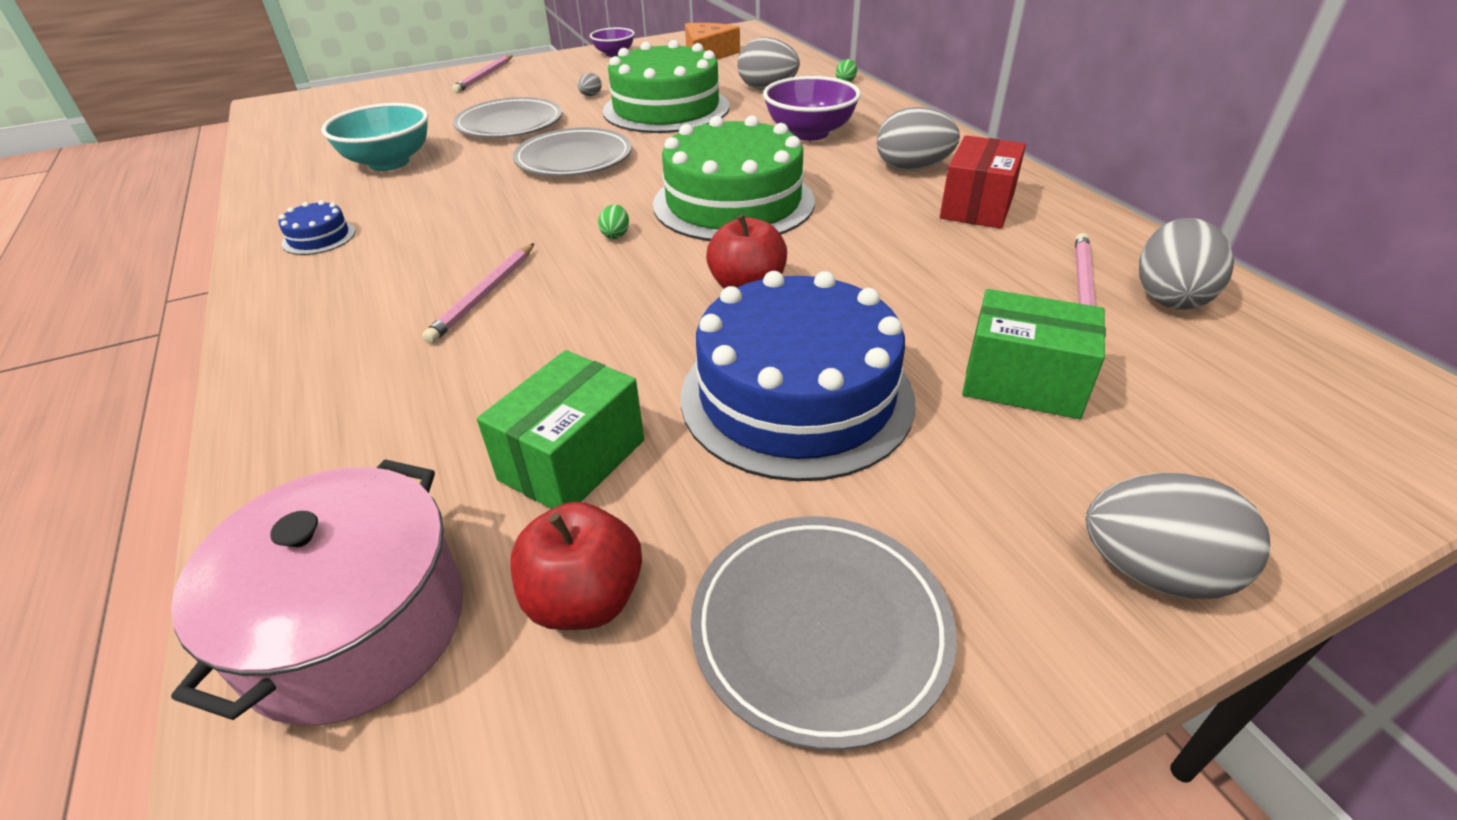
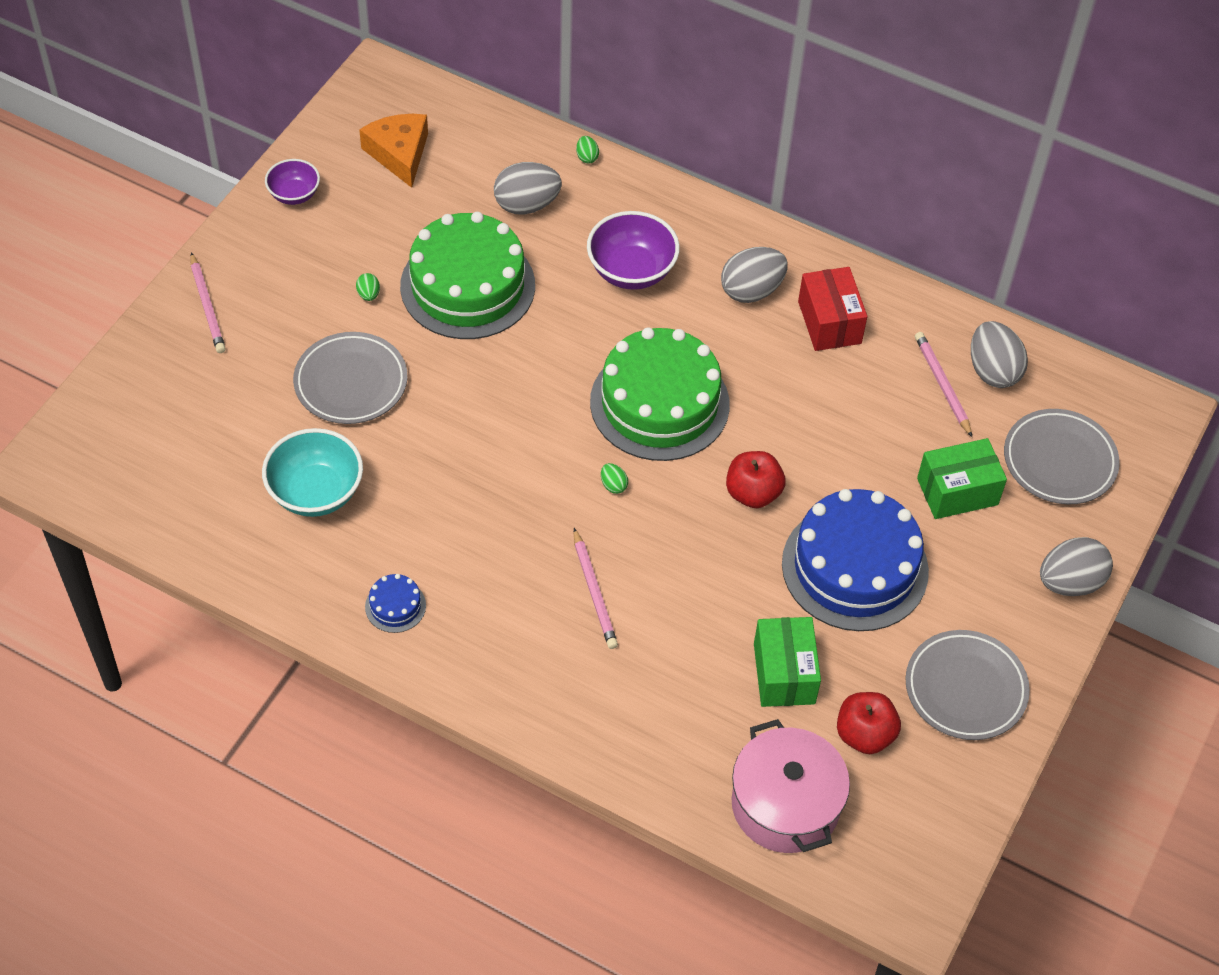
camera: 40 degrees left, 15 degrees up
(574, 159) = (474, 407): grey plate -> grey plate (1059, 461)
(591, 96) = (368, 294): grey egg -> green egg

